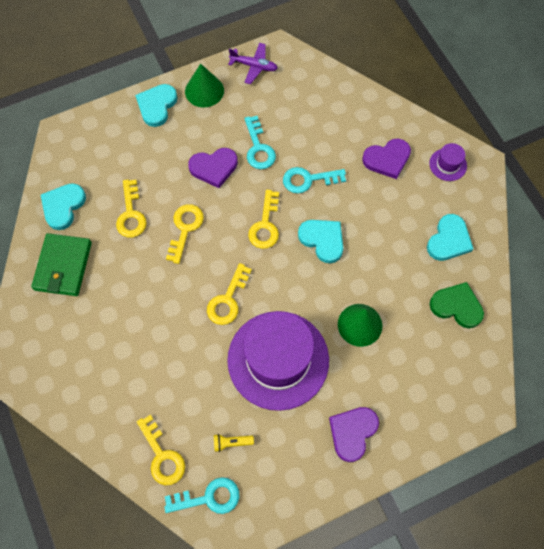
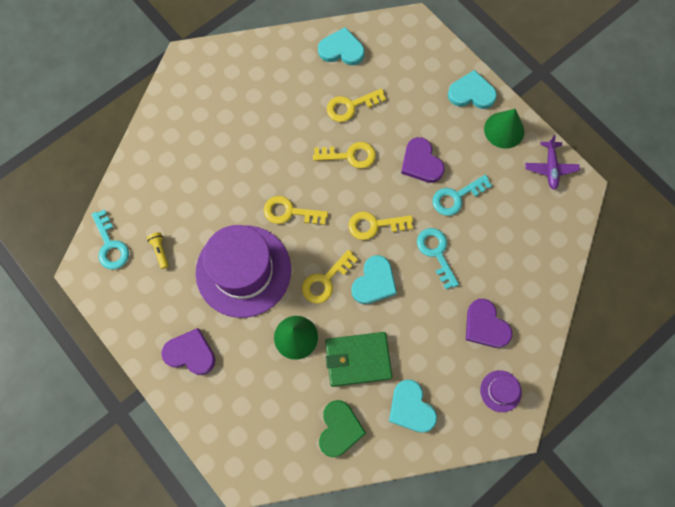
camera: 75 degrees right, 5 degrees up
(63, 266) = (285, 69): green wallet -> green wallet (358, 359)
(162, 456) = (138, 198): yellow key -> yellow key (325, 281)
(449, 240) = (411, 408): turquoise heart -> turquoise heart turned 45 degrees clockwise

